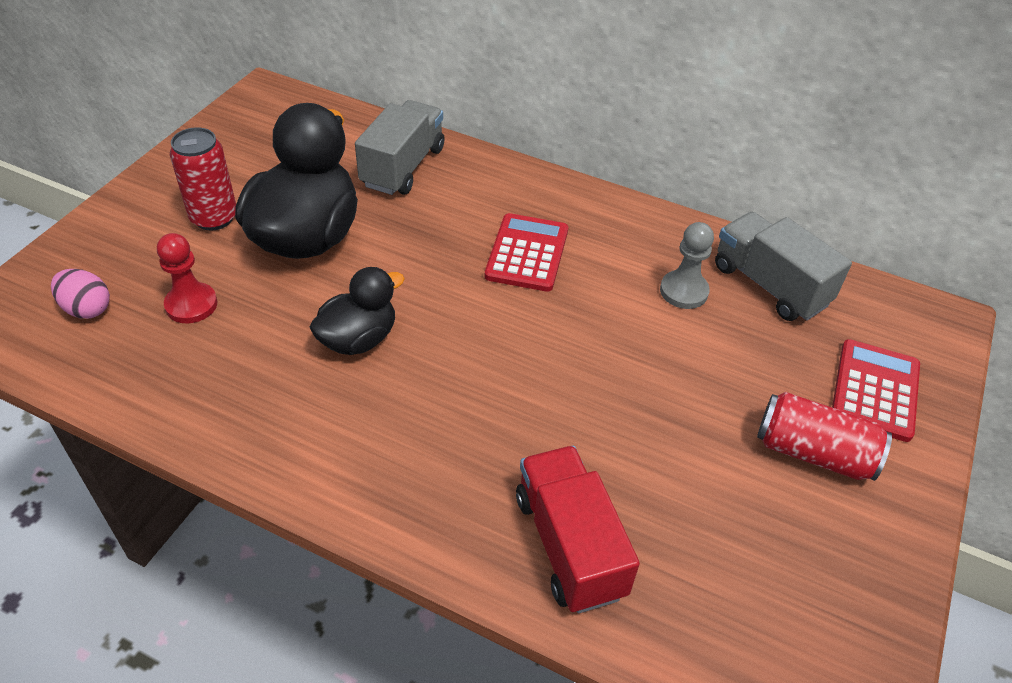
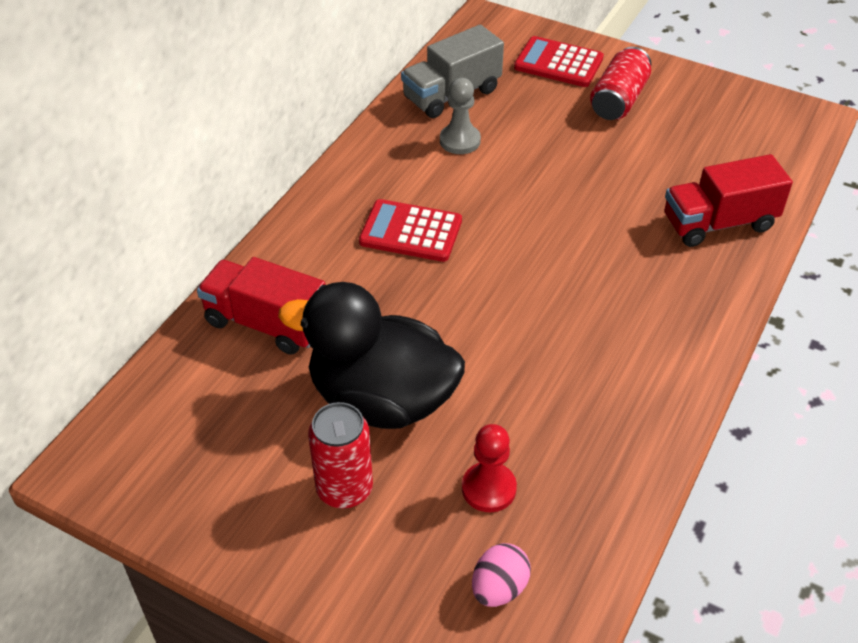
camera: 85 degrees left, 0 degrees up
(358, 339) = (529, 348): black duck -> none
(403, 167) = (266, 323): grey truck -> red truck

